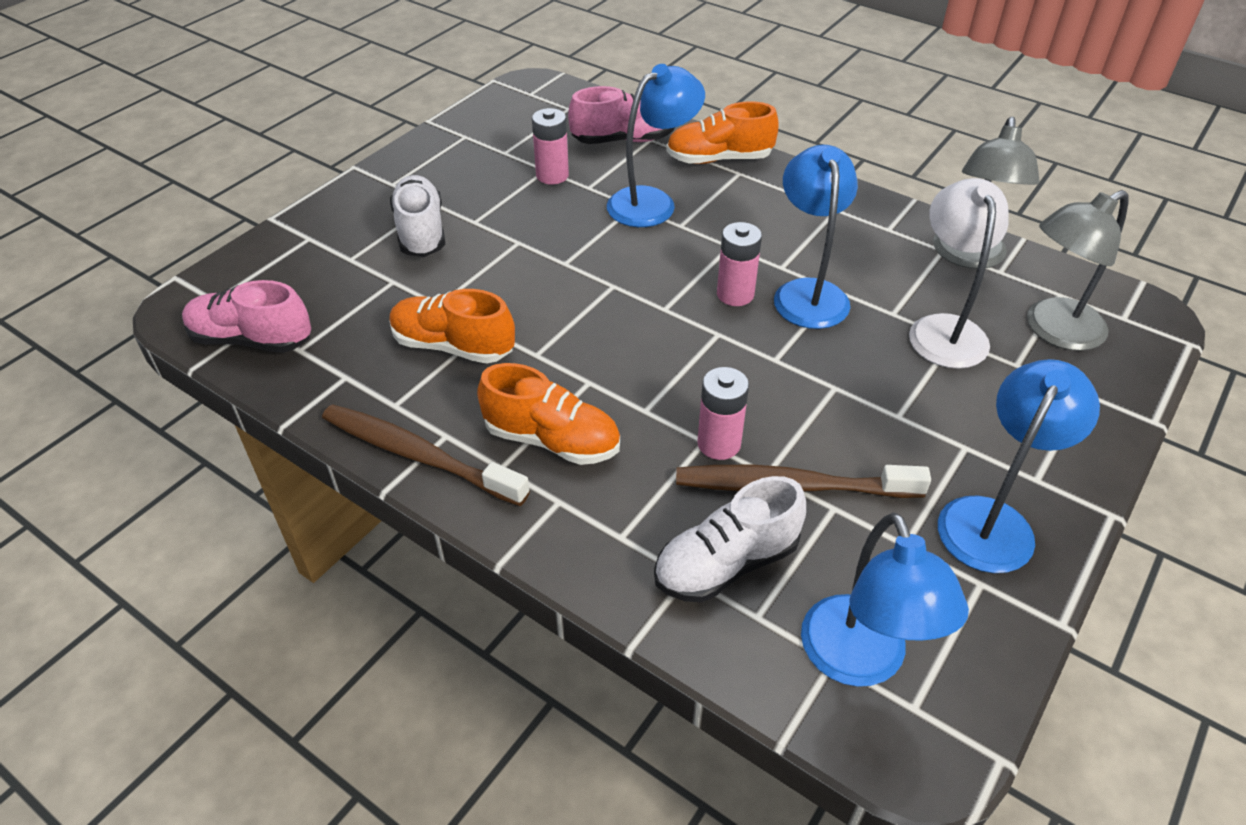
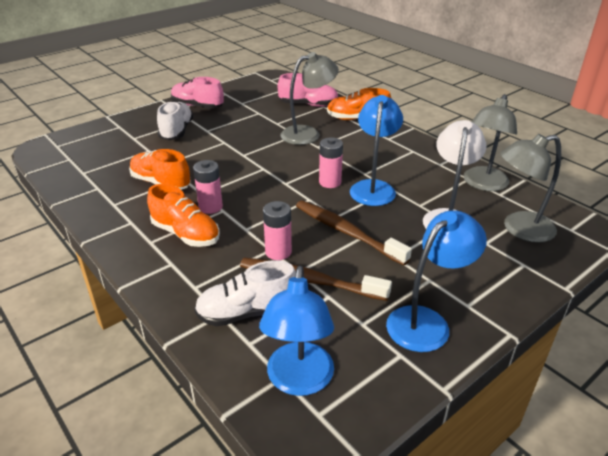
camera: 15 degrees right, 10 degrees down
(251, 340) = (63, 165): pink shoe -> pink shoe (197, 106)
(418, 455) = (111, 229): brown toothbrush -> brown toothbrush (346, 232)
(552, 175) = (260, 116): pink battery -> pink battery (210, 207)
(652, 202) = (308, 134): blue lamp -> grey lamp

